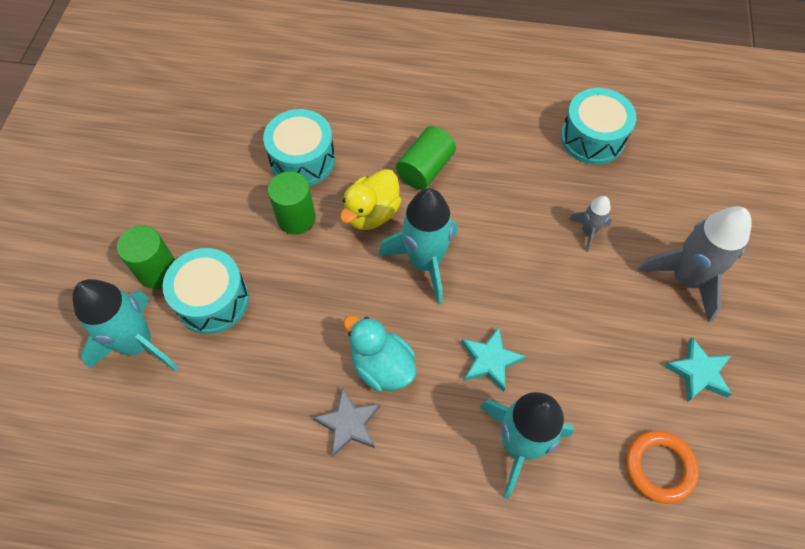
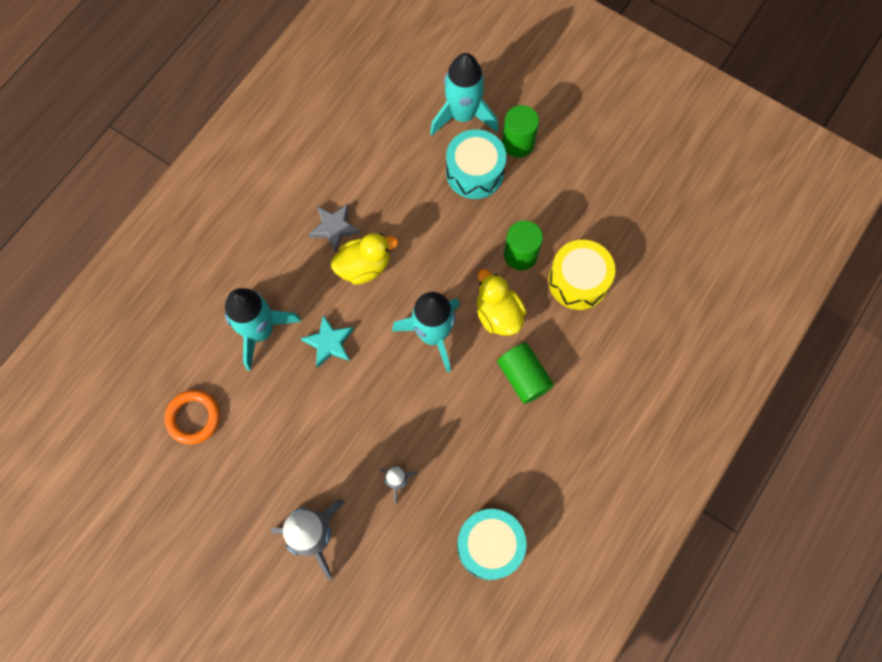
camera: 115 degrees right, 10 degrees up
(302, 160) = (578, 281): turquoise drum -> yellow drum
(382, 366) = (364, 266): turquoise duck -> yellow duck
(698, 372) = (239, 492): turquoise star -> none

